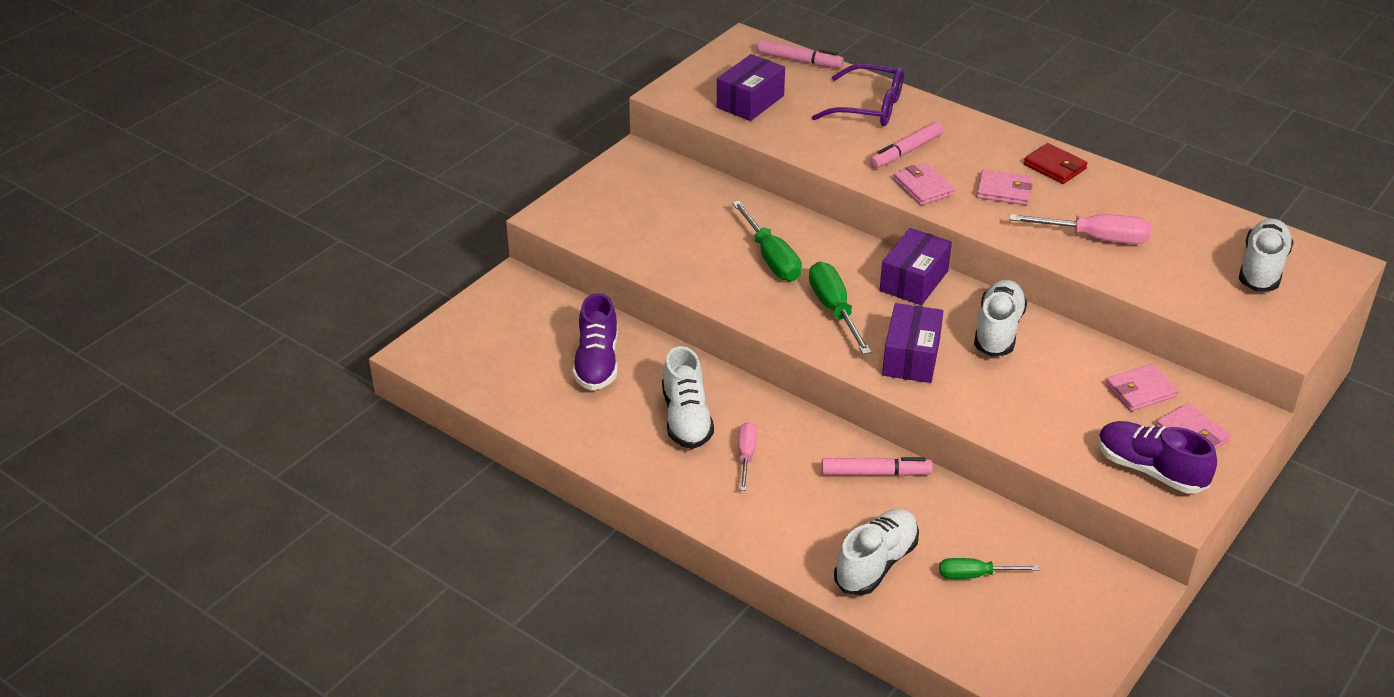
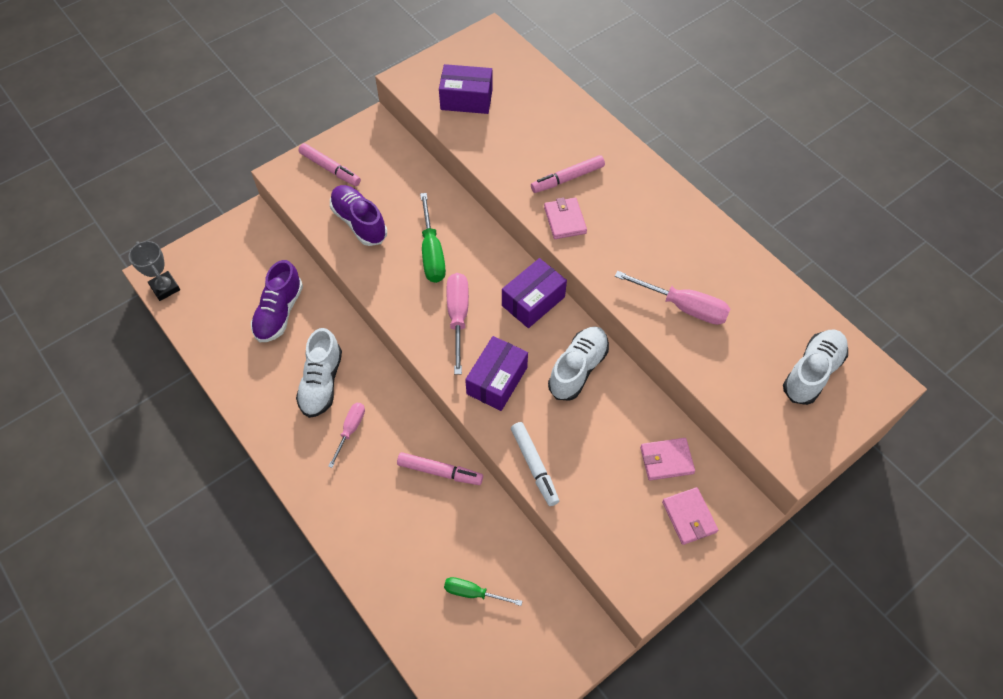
camera: 15 degrees right, 20 degrees up
(436, 365) = (165, 288): none -> grey trophy
(750, 101) = (466, 99): purple box -> purple box turned 45 degrees clockwise
(799, 61) = (524, 63): pink marker -> pink marker (330, 169)
(834, 310) = (458, 317): green screwdriver -> pink screwdriver
(869, 107) = (559, 124): purple glasses -> none
(876, 564) = (403, 561): white shoe -> none
(996, 423) = (534, 466): none -> white marker
(1004, 190) = (629, 238): pink wallet -> none
(1054, 166) = (684, 220): red wallet -> none
(1150, 470) = (638, 546): purple shoe -> purple shoe (359, 222)

